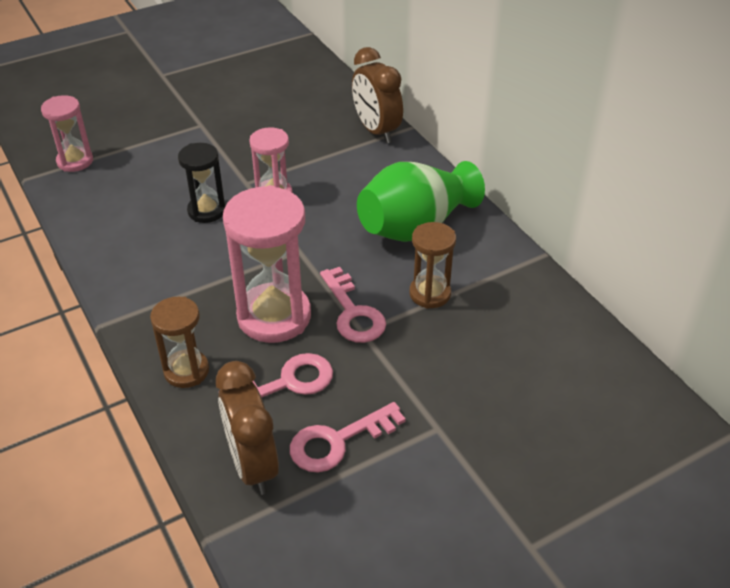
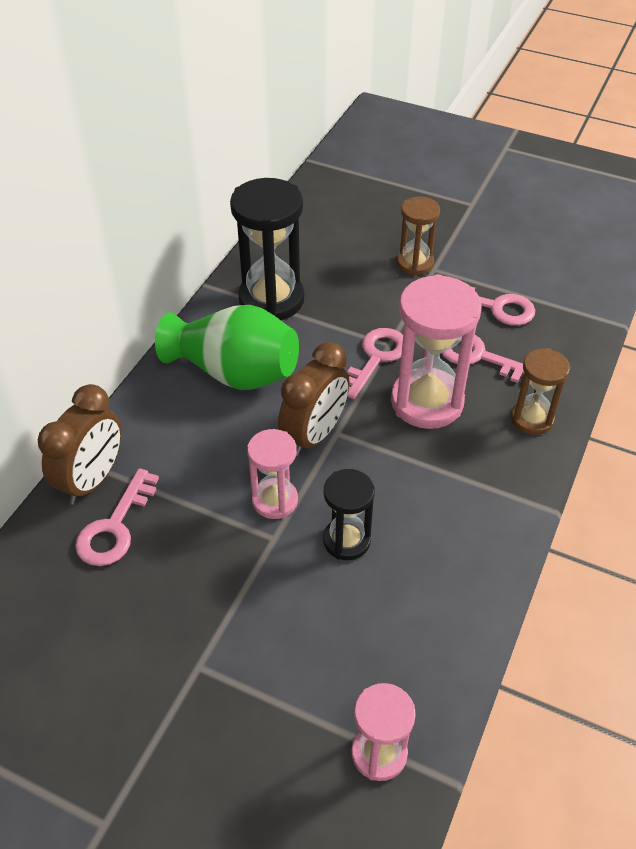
camera: 125 degrees left, 5 degrees up
(252, 465) = (557, 335): brown clock -> brown clock (314, 435)
(328, 127) = (115, 526): none -> pink key
(430, 294) = (312, 326): brown hourglass -> brown hourglass (415, 263)
(489, 285) = (271, 299): none -> black hourglass

